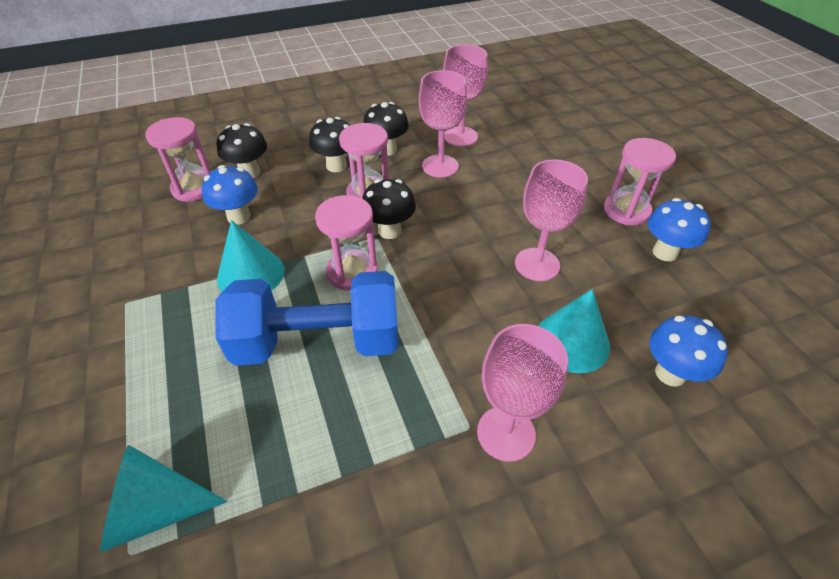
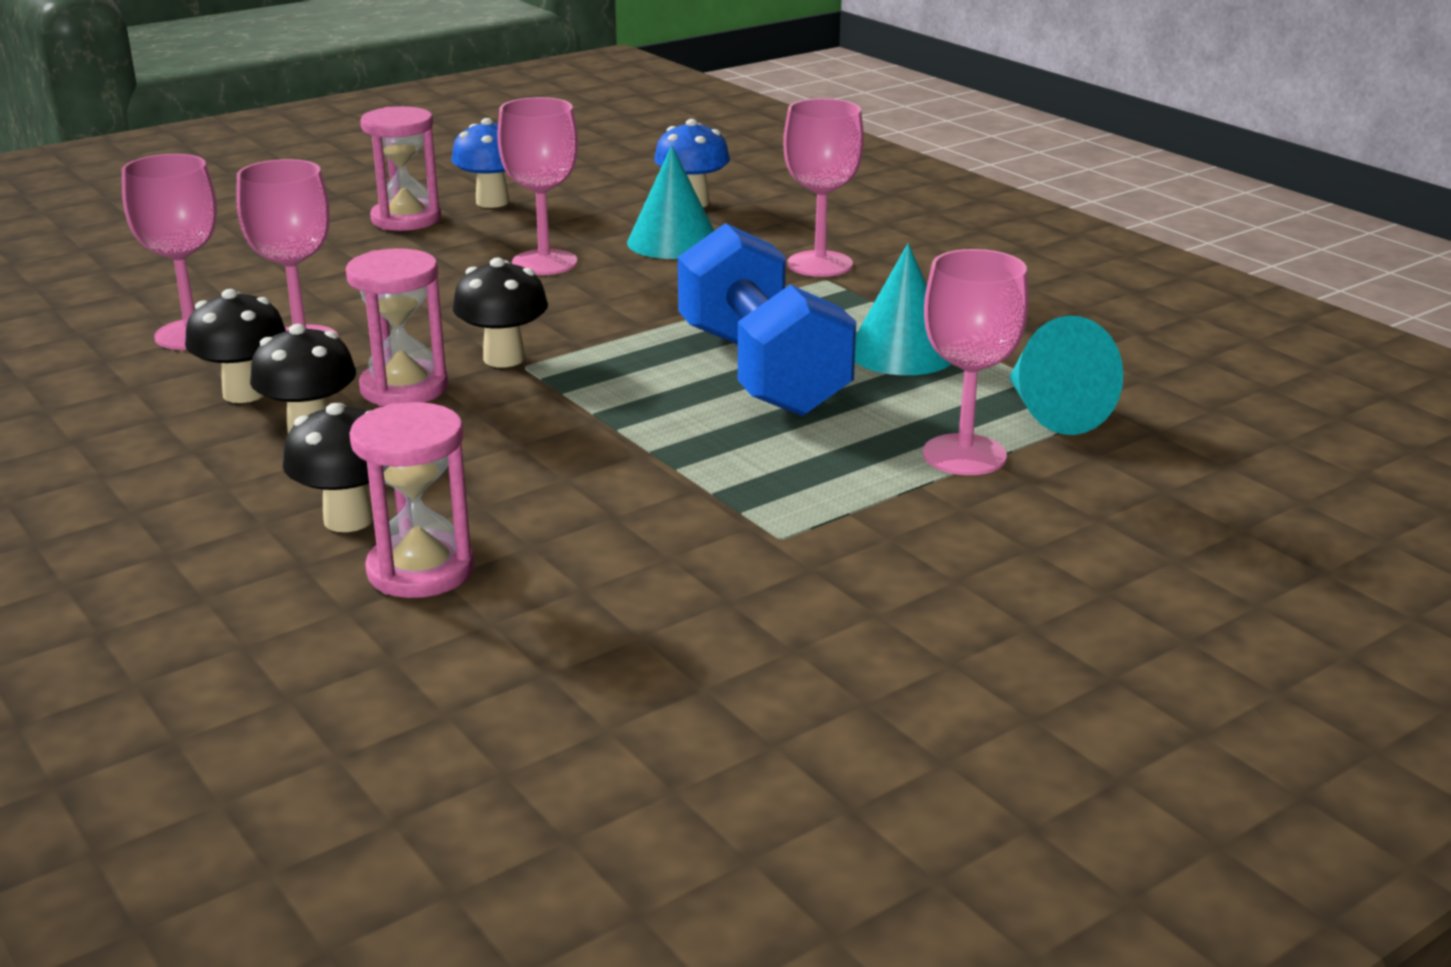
camera: 105 degrees left, 20 degrees down
(140, 420) = (964, 455): none -> pink goblet
(239, 217) = (508, 493): blue mushroom -> none
(251, 274) = (656, 446): turquoise cone -> turquoise cone (902, 352)
(352, 272) = (614, 371): pink hourglass -> none

